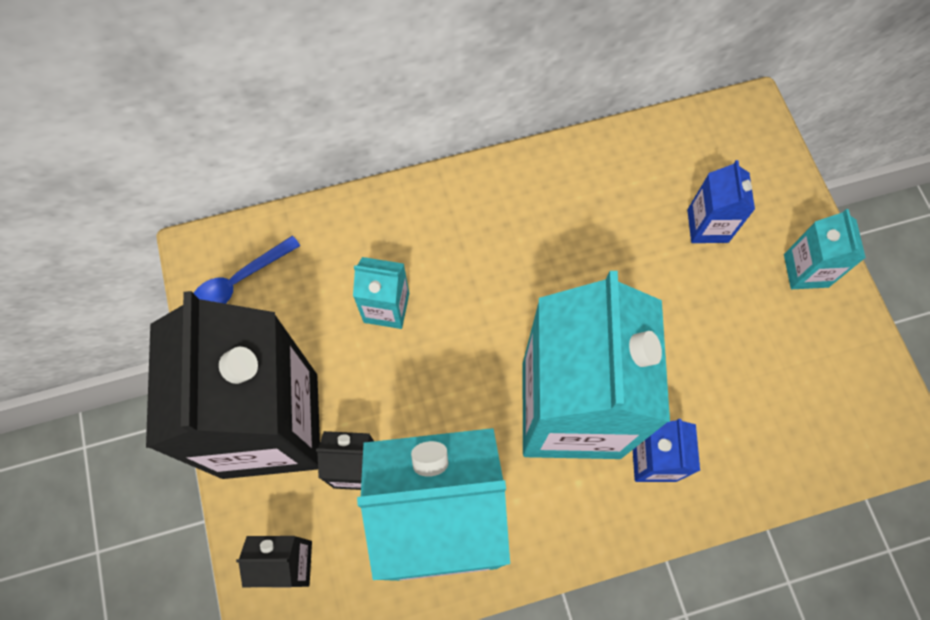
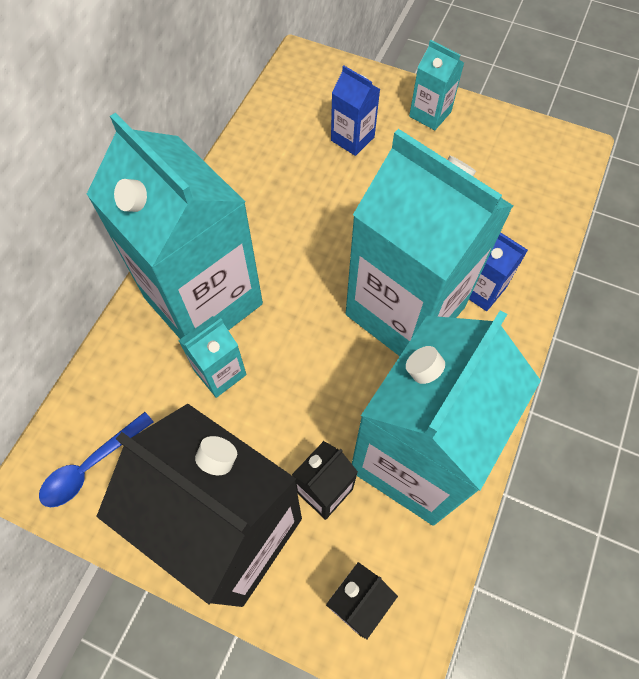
camera: 50 degrees left, 5 degrees down
(239, 281) = (91, 466): blue spoon -> blue spoon turned 45 degrees clockwise
(436, 242) = (203, 301): none -> turquoise carton

